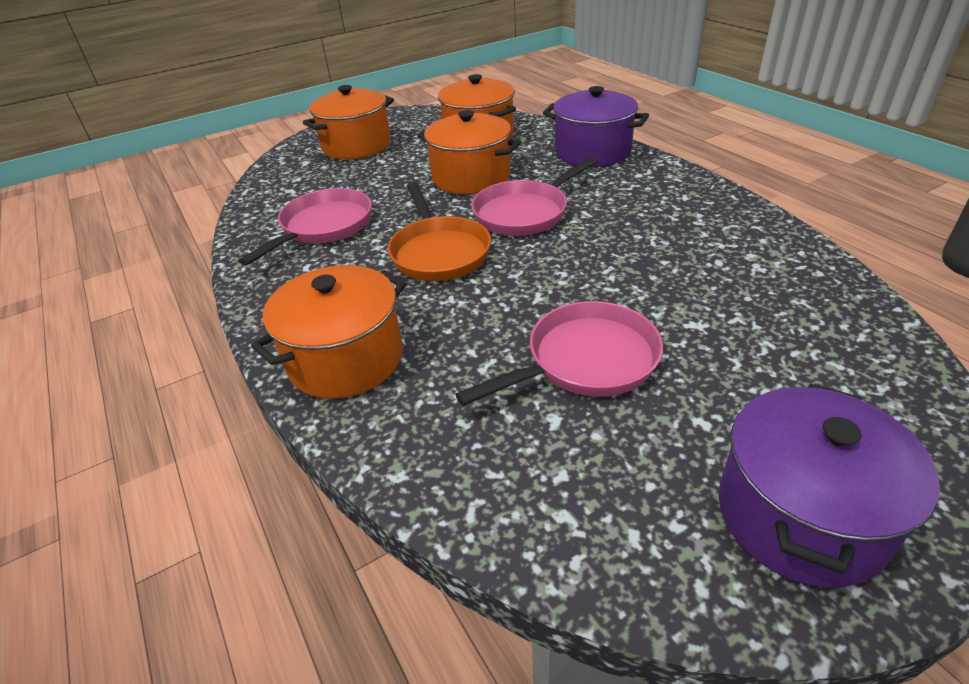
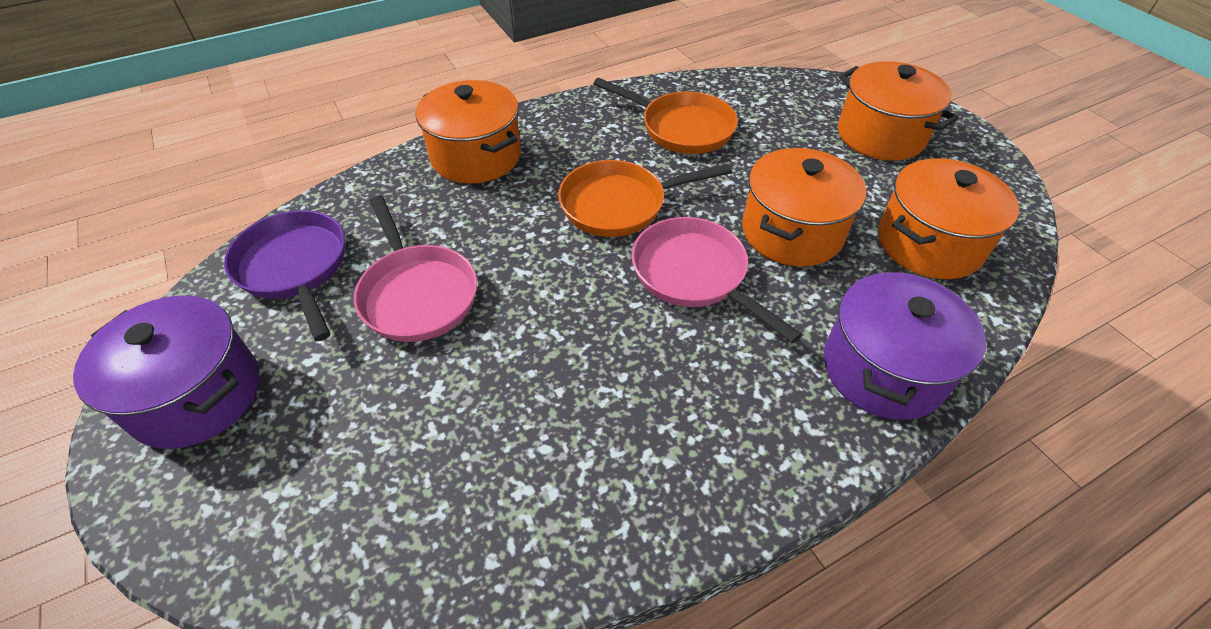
camera: 90 degrees right, 10 degrees up
(323, 227) = (681, 128): pink pan -> orange pan
(570, 486) = (295, 268): none -> purple pan

